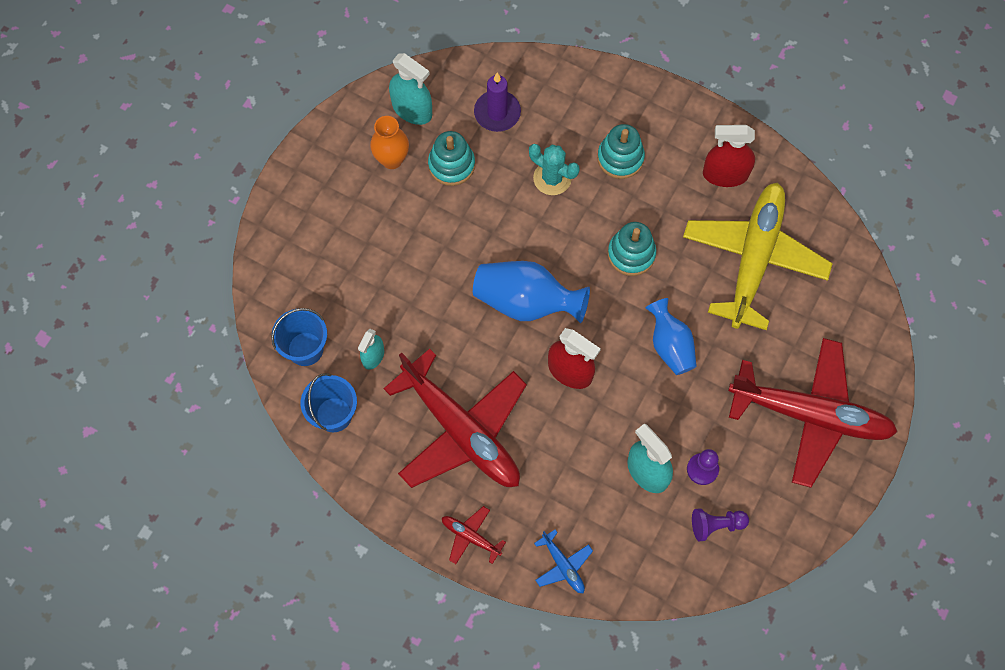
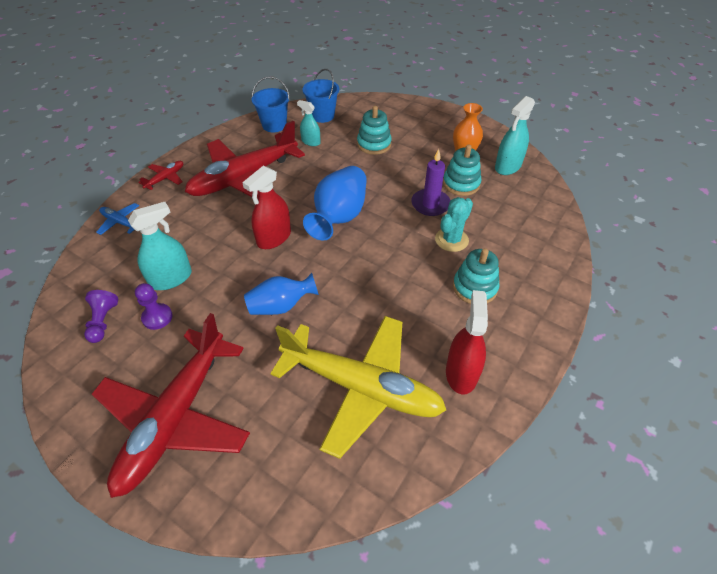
camera: 95 degrees right, 20 degrees down
(497, 113) = (512, 211): purple candle -> purple candle (430, 204)
(563, 565) = (120, 222): blue plane -> blue plane turned 60 degrees clockwise
(631, 254) = (375, 286): turquoise stacking toy -> turquoise stacking toy (374, 144)

